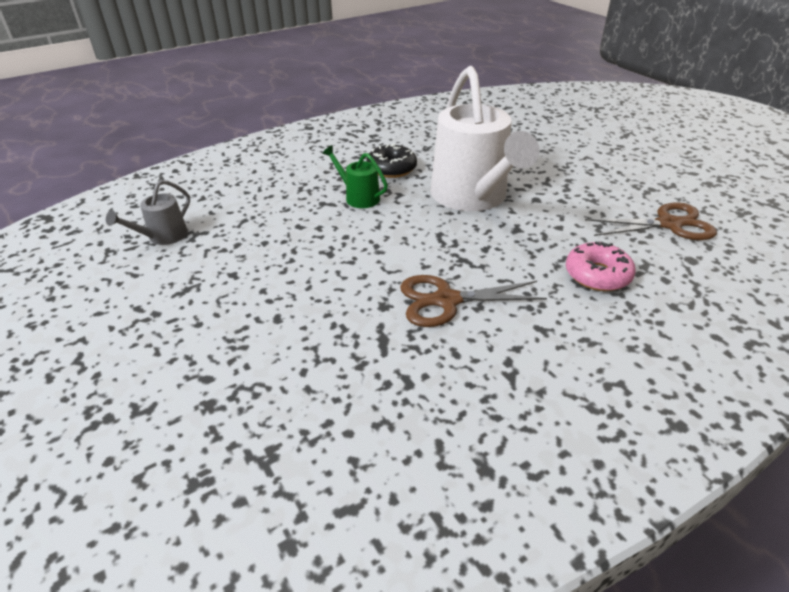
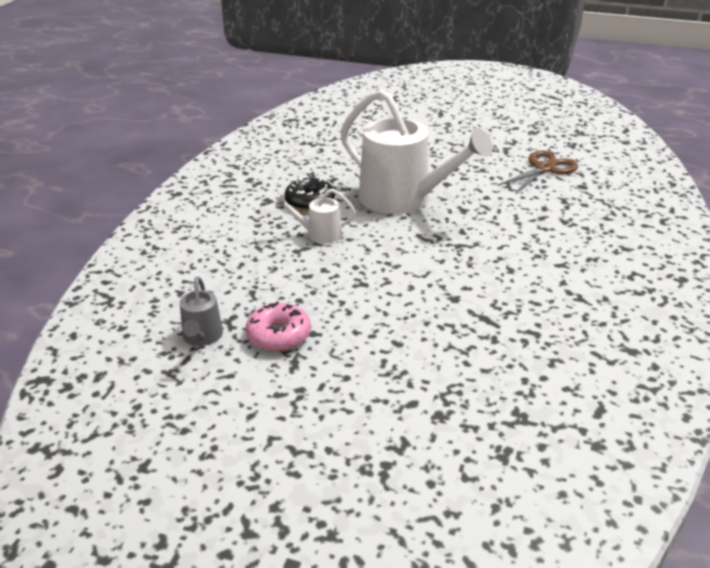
camera: 40 degrees left, 5 degrees down
(358, 197) = (319, 234): green watering can -> white watering can
(446, 300) = (487, 275): brown scissors -> none
(597, 275) = (548, 218): pink donut -> pink donut (278, 335)

